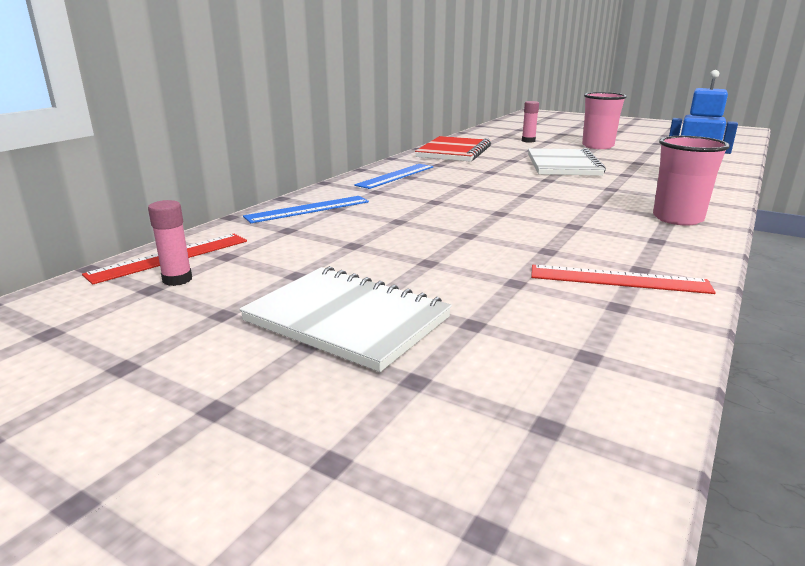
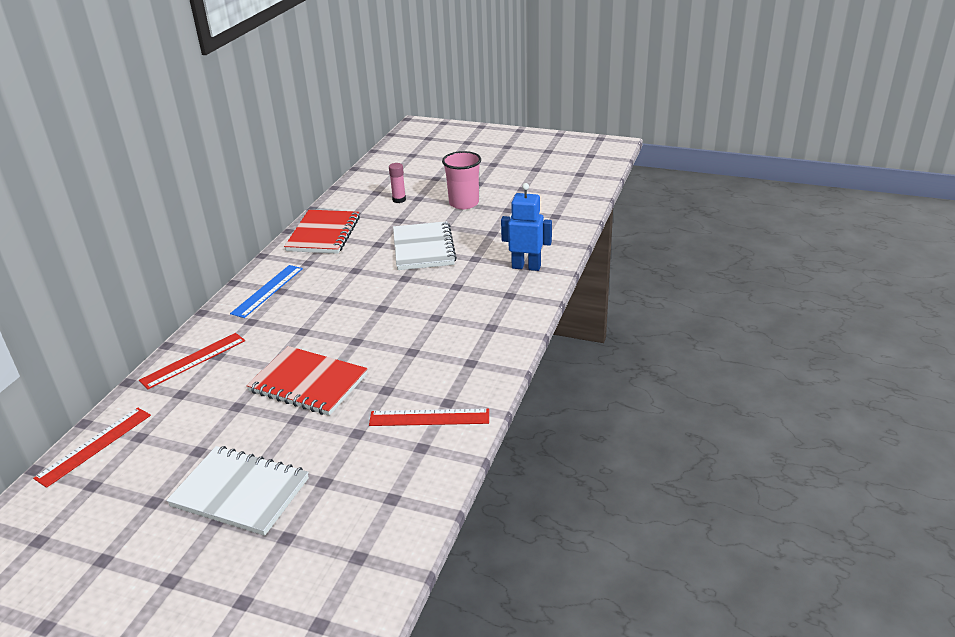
camera: 10 degrees left, 10 degrees up
(177, 279) = (109, 471): pink glue stick -> none
(308, 209) = (193, 360): blue ruler -> red ruler
(443, 236) = (308, 383): none -> red notebook
(677, 218) = (496, 328): pink cup -> none

